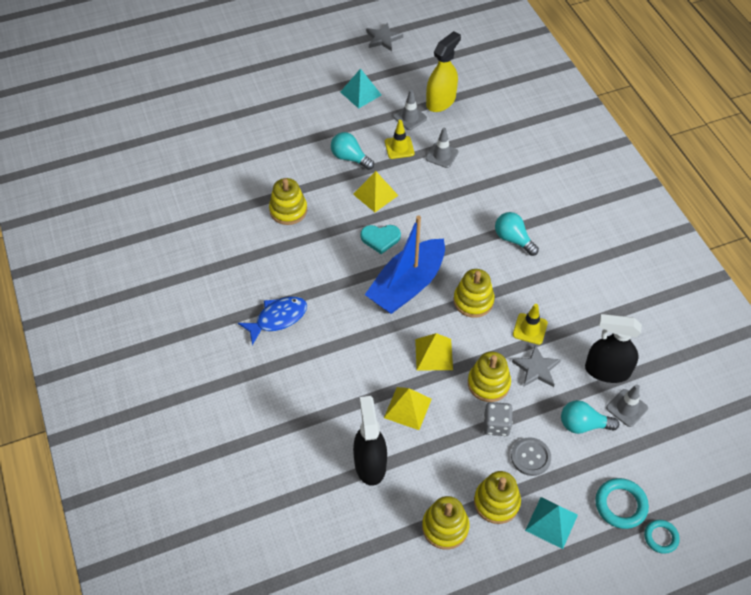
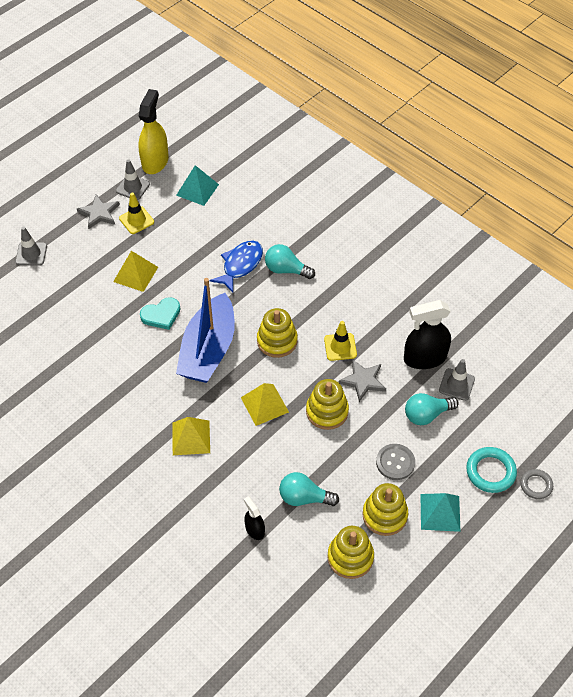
camera: 25 degrees left, 0 degrees up
(278, 318) = (98, 429): blue fish -> blue fish (240, 265)
(288, 210) = (56, 320): yellow stacking toy -> none
(350, 158) = (93, 247): turquoise light bulb -> turquoise light bulb (304, 497)
(360, 93) = (72, 179): turquoise pyramid -> turquoise pyramid (197, 189)
(370, 463) = (254, 529): black spray bottle -> black spray bottle, size x0.52
(383, 39) = (68, 118): grey star -> grey star (99, 213)
(407, 408) = (264, 464): yellow pyramid -> yellow pyramid (191, 437)
(441, 155) = (181, 213): grey traffic cone -> grey traffic cone (31, 254)
(496, 425) = (352, 446): grey dice -> none
(661, 537) = (536, 485): turquoise ring -> grey ring

